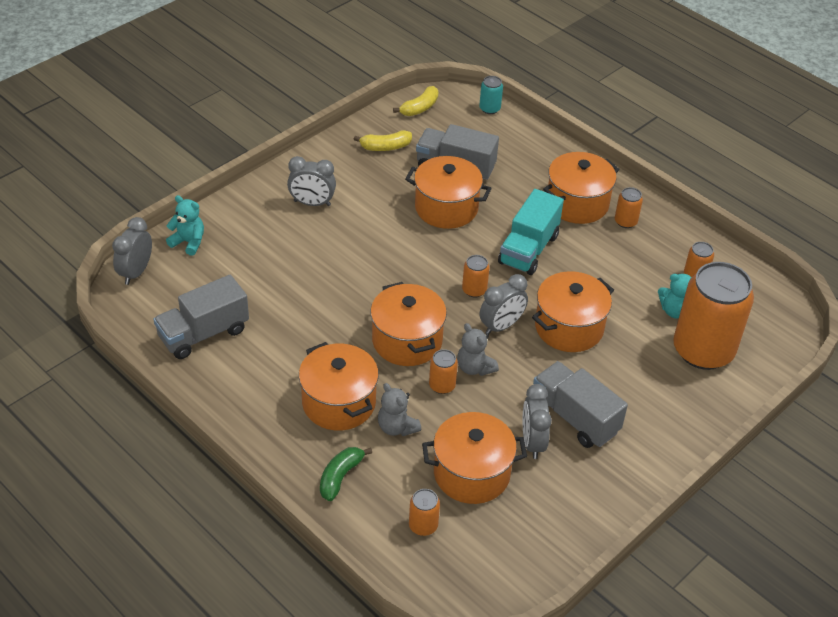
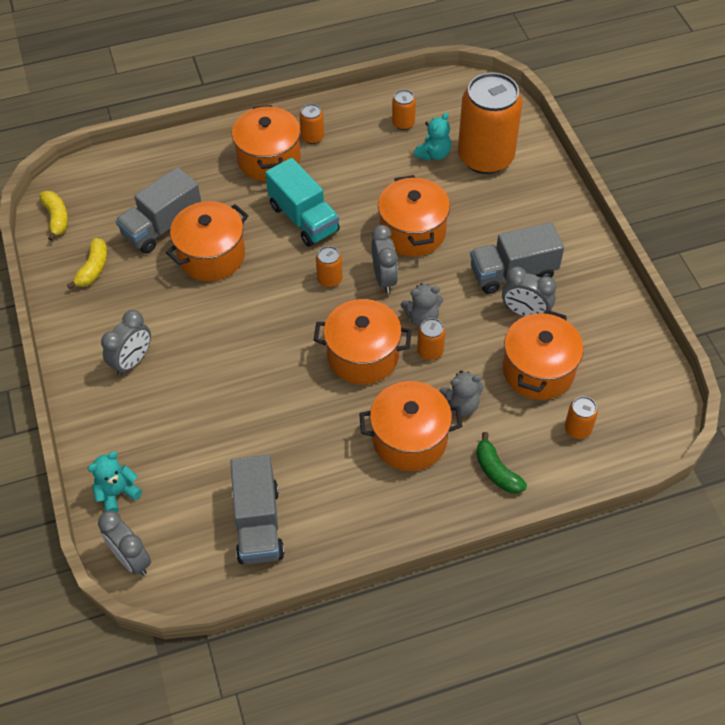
camera: 60 degrees left, 10 degrees up
(489, 109) = (99, 165): turquoise can -> none

